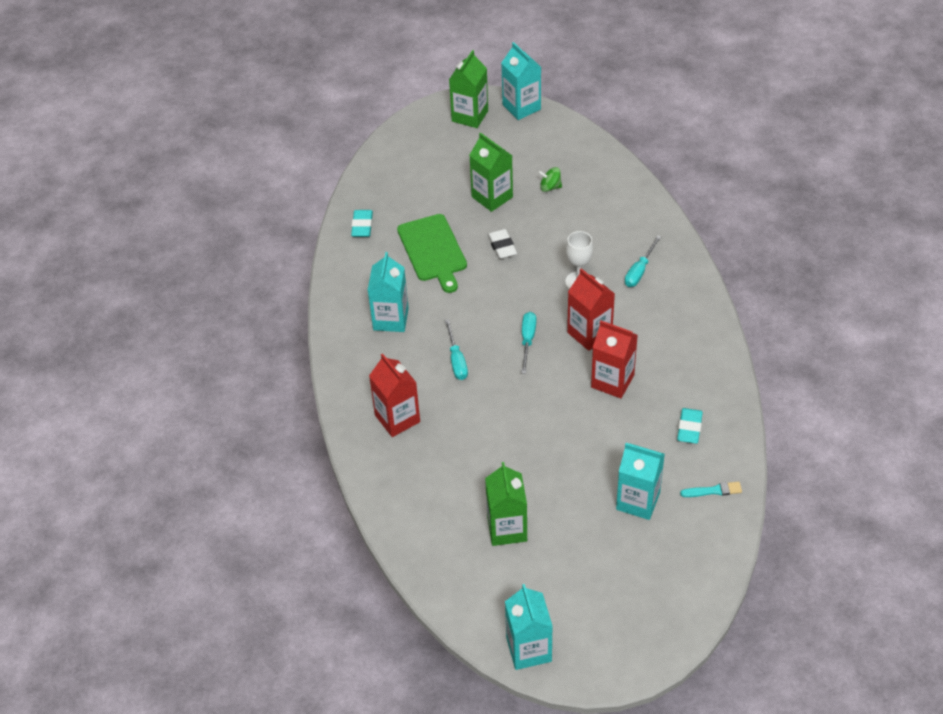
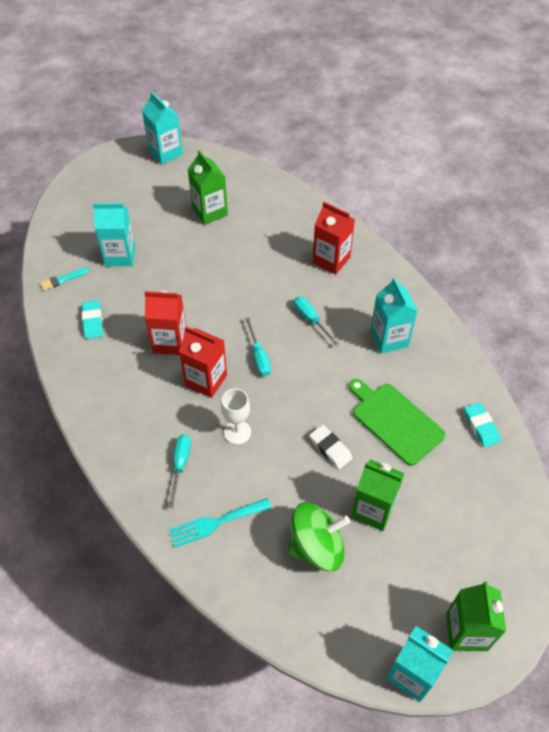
camera: 155 degrees right, 5 degrees up
(550, 187) = (316, 547): green spinning top -> green spinning top, size x2.14
(624, 223) = (215, 523): none -> turquoise fork

